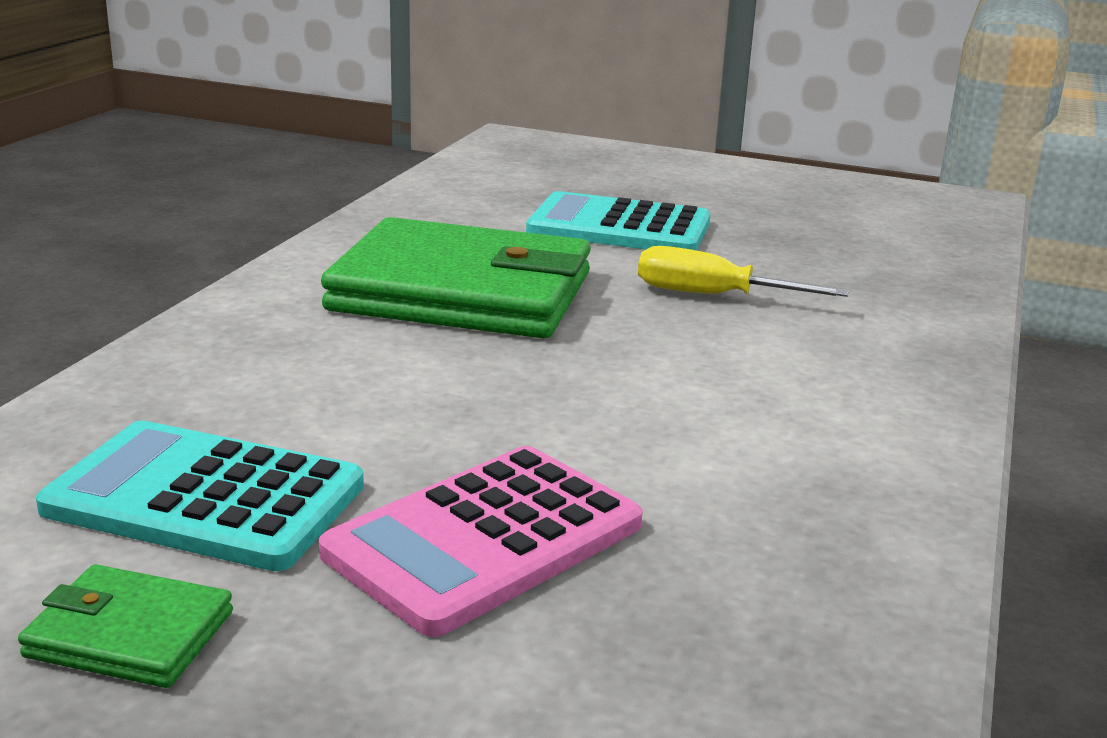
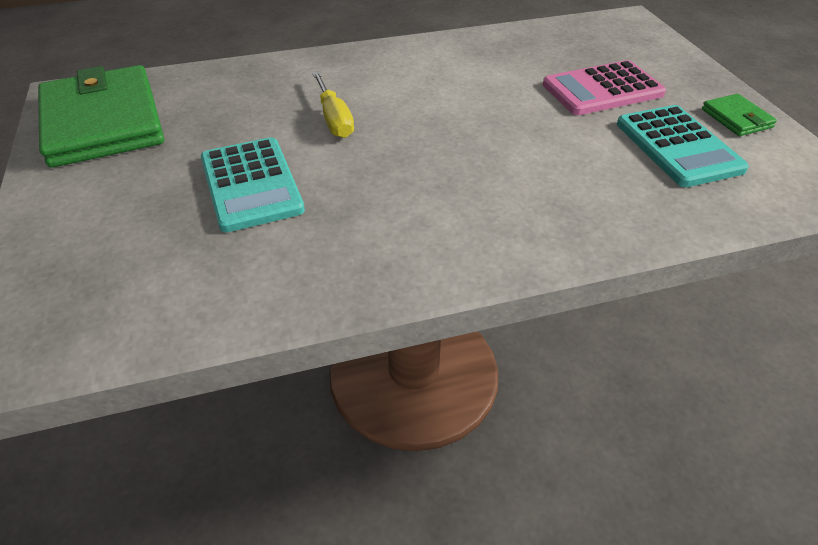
camera: 125 degrees left, 20 degrees up
(461, 292) = (428, 188): green wallet -> green wallet (103, 122)
(485, 539) = (602, 90): pink calculator -> pink calculator turned 150 degrees clockwise

